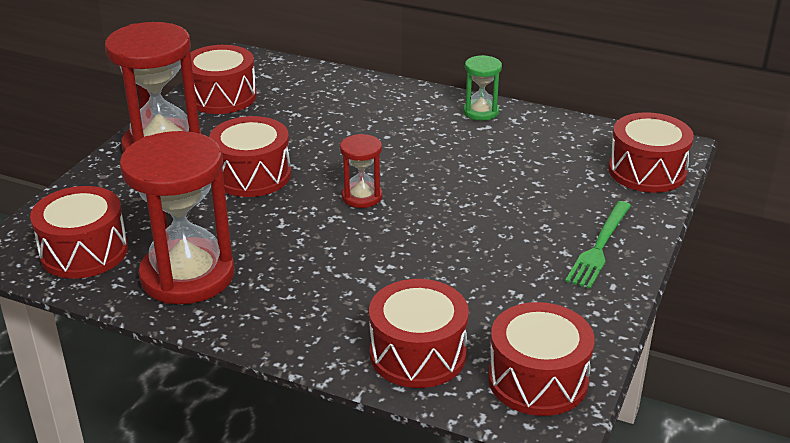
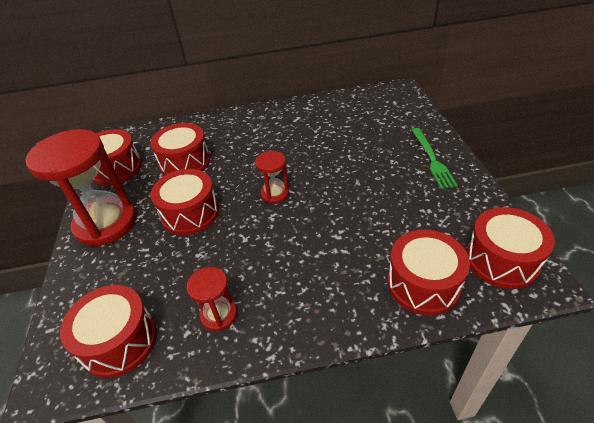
camera: 30 degrees left, 10 degrees up
(187, 275) = (219, 315): red hourglass -> red hourglass, size x0.48
(480, 112) = (285, 111): green hourglass -> none
(647, 171) = (403, 107): red drum -> red drum (185, 162)

